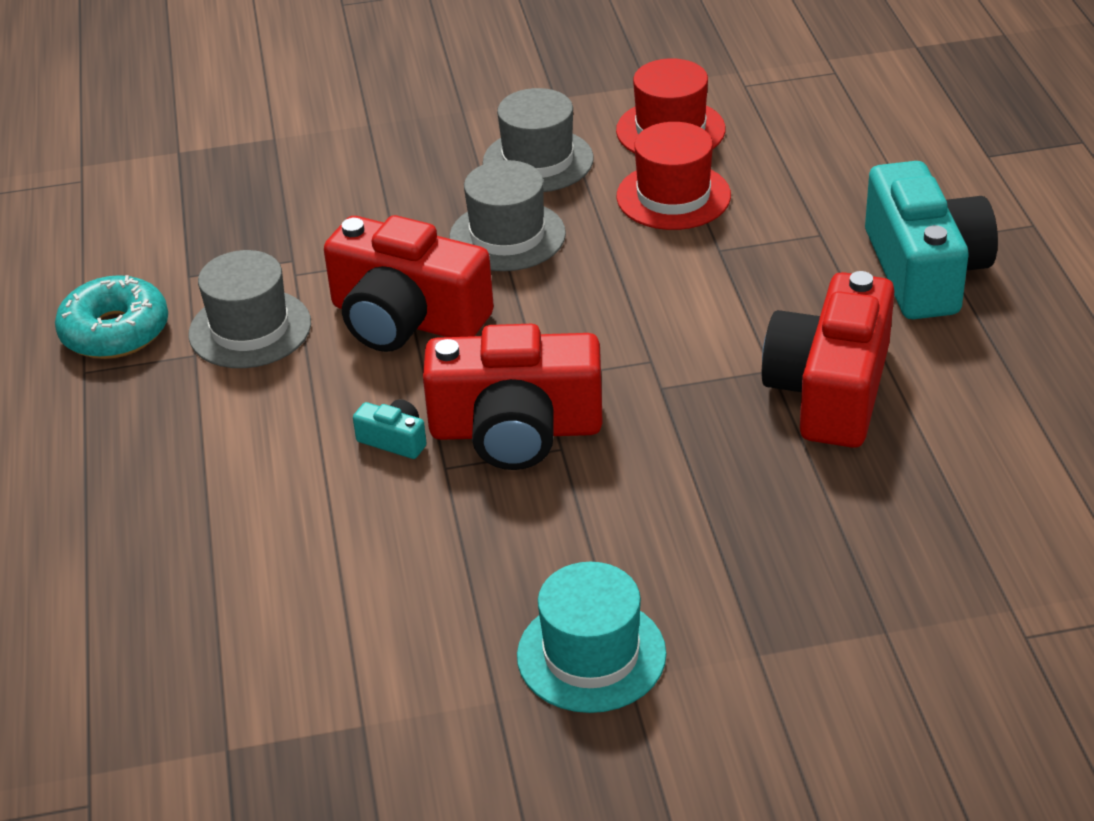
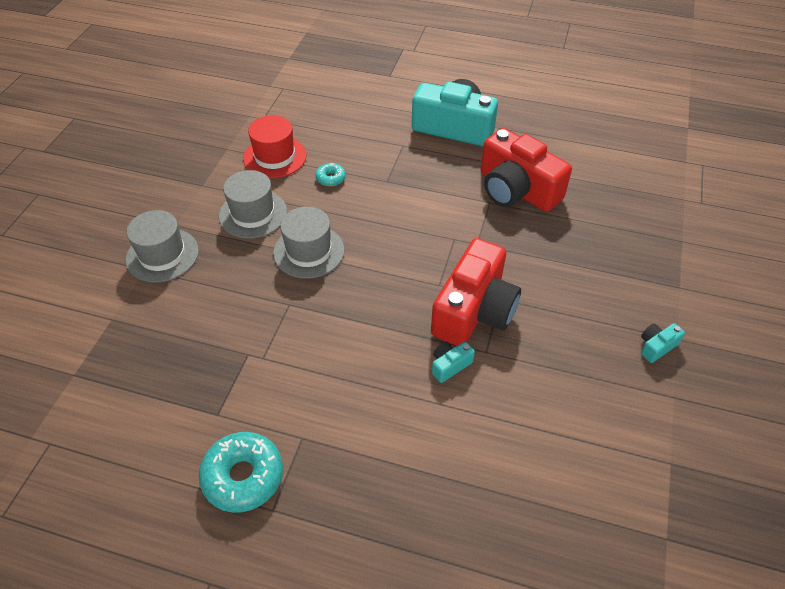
camera: 65 degrees left, 10 degrees up
(250, 329) = (299, 399): grey hat -> grey hat (162, 255)
(406, 319) = (347, 321): red camera -> none
(591, 655) = (656, 346): turquoise hat -> turquoise camera
(673, 196) = (330, 178): red hat -> turquoise donut

